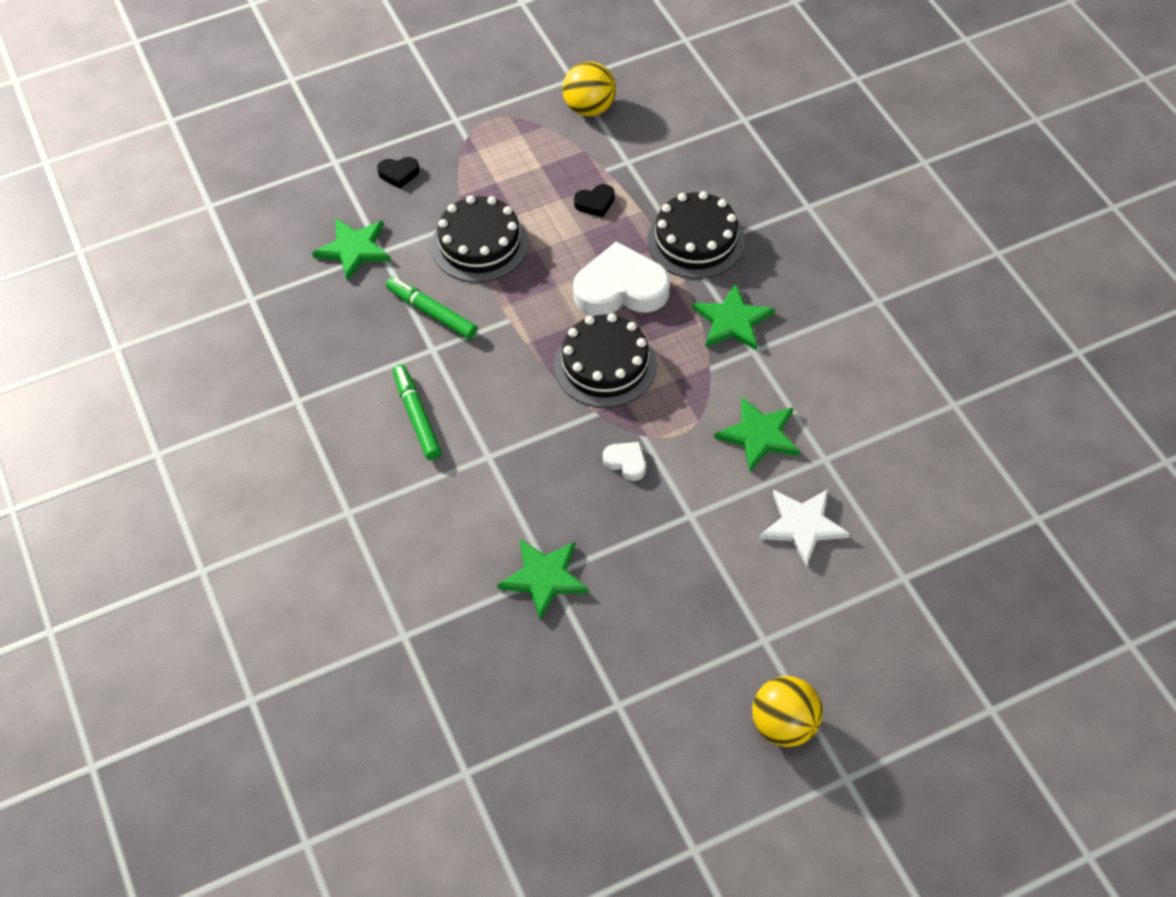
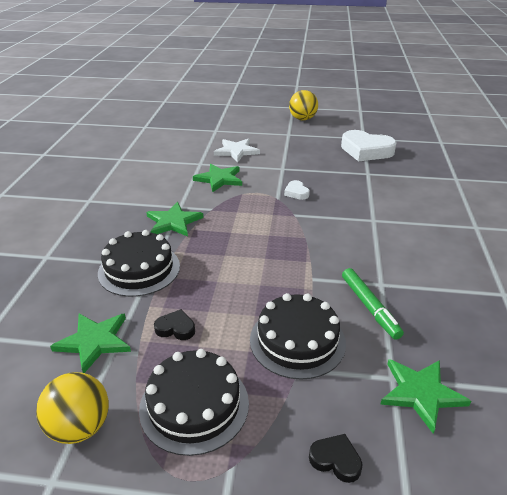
camera: 150 degrees left, 20 degrees down
(417, 416) = (411, 252): green marker -> none
(544, 578) = (371, 173): green star -> green star (94, 341)
(605, 365) = (269, 231): black cake -> black cake (194, 405)
(621, 289) = (219, 264): white heart -> white heart (366, 151)

